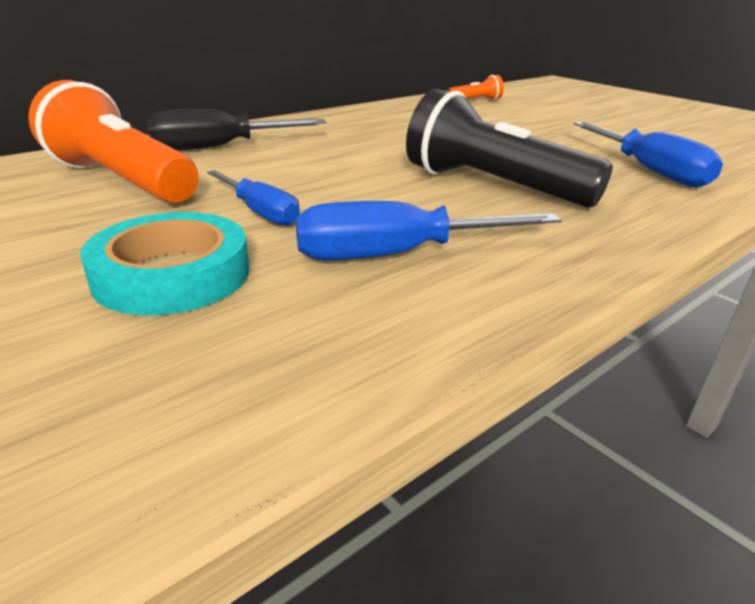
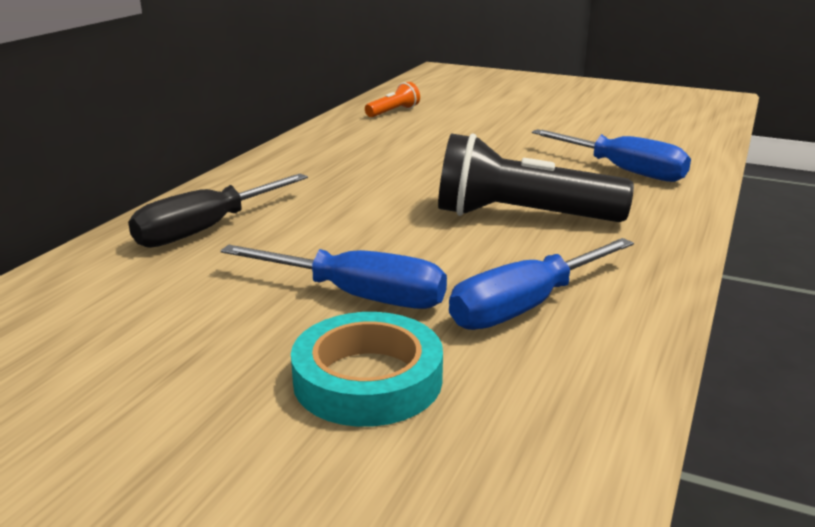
camera: 25 degrees left, 5 degrees down
(121, 180) = (160, 297): orange flashlight -> none
(260, 212) = (357, 296): blue screwdriver -> blue screwdriver, size x1.52

